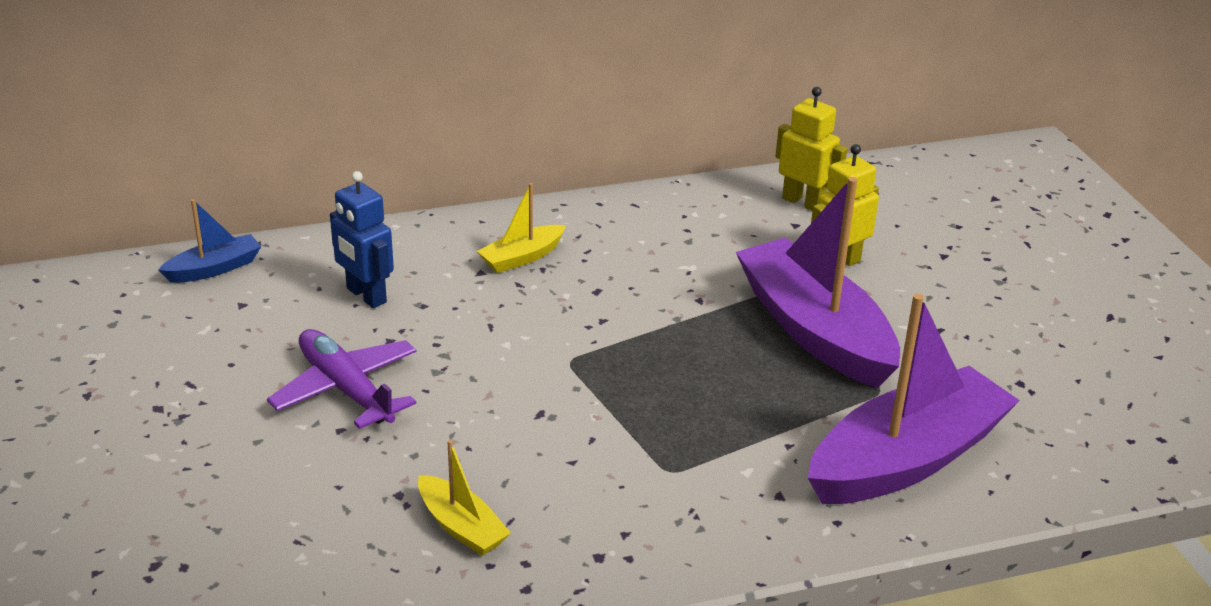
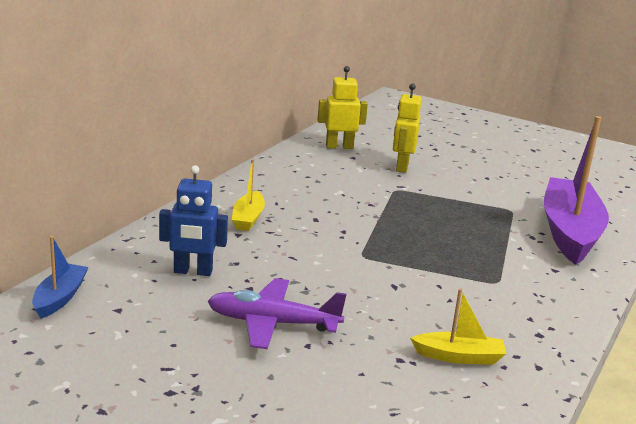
camera: 45 degrees left, 10 degrees down
(814, 330) = (442, 197): purple boat -> none

